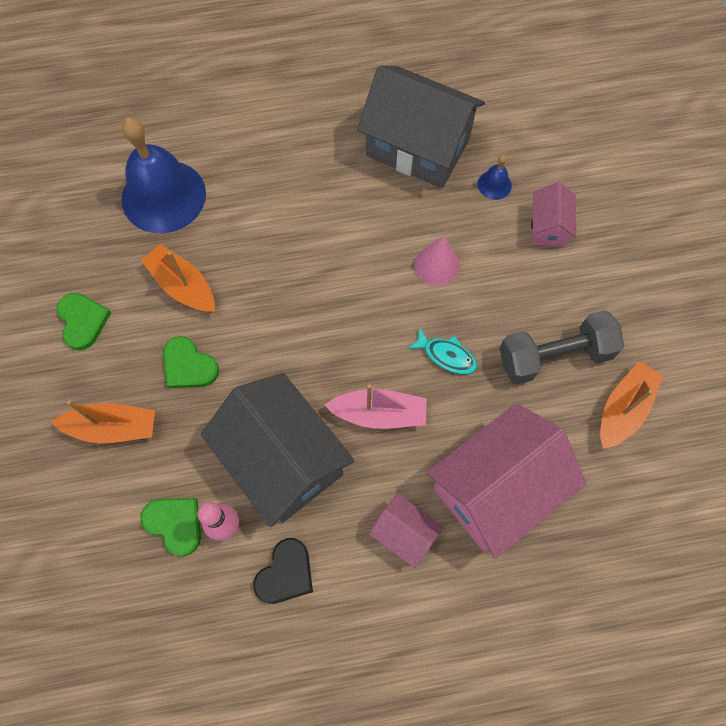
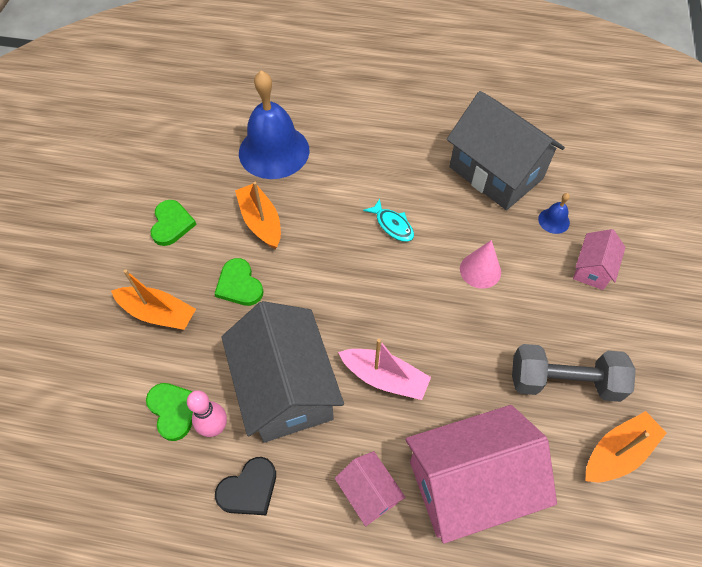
camera: 20 degrees right, 10 degrees down
(446, 355) = (462, 348): turquoise fish -> turquoise fish (392, 225)

